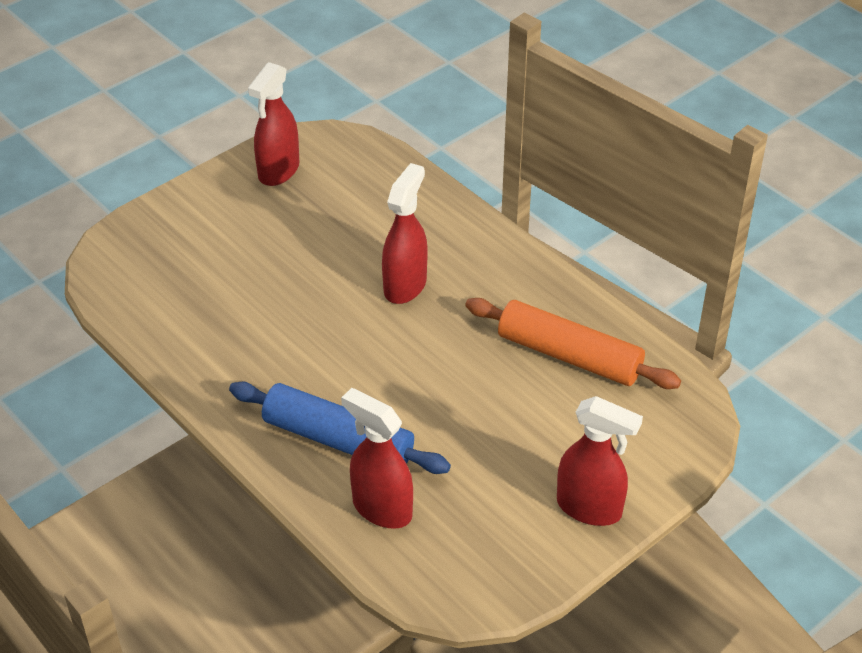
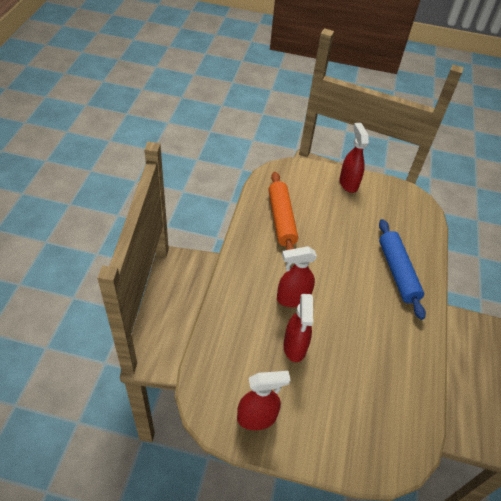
camera: 130 degrees left, 5 degrees up
(381, 508) = (411, 240): red spray bottle -> red spray bottle (295, 347)

